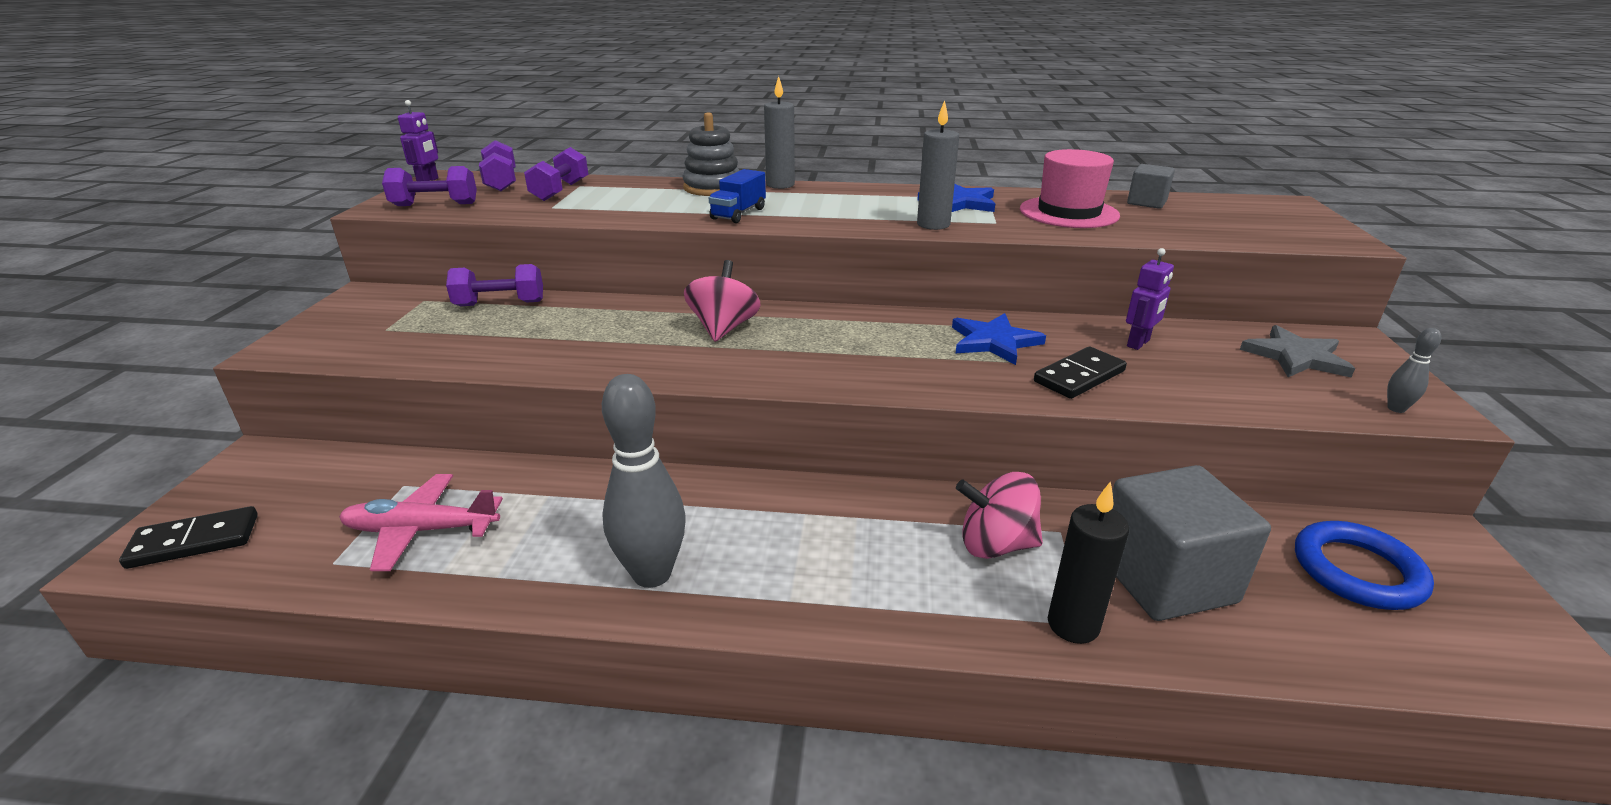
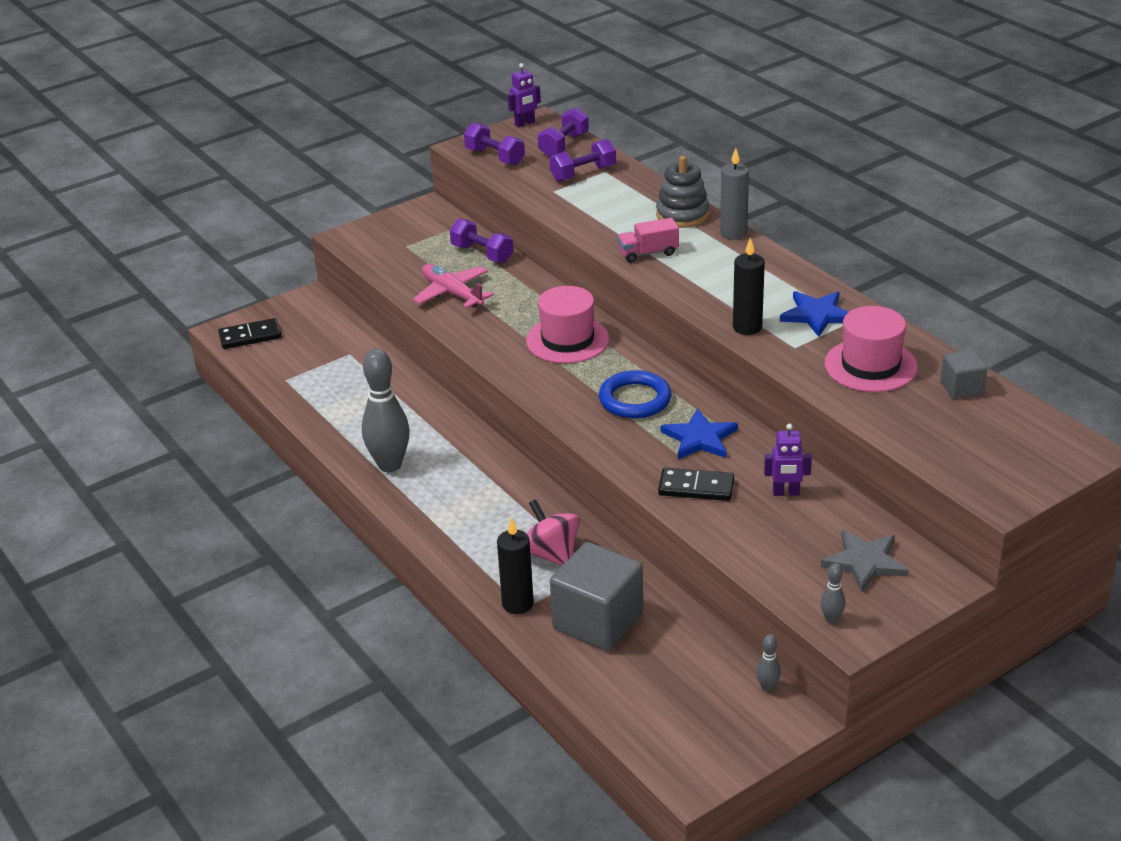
camera: 50 degrees right, 5 degrees up
(194, 541) = (250, 336): black domino -> black domino turned 45 degrees counterclockwise
(421, 530) = (331, 384): pink plane -> pink plane (452, 293)
(723, 328) = (567, 340): pink spinning top -> pink hat
(738, 214) = (648, 253): blue truck -> pink truck
(933, 225) = (747, 327): grey candle -> black candle
(1357, 571) = (700, 688): blue ring -> blue ring (635, 399)
(1377, 527) = (767, 687): none -> grey bowling pin

